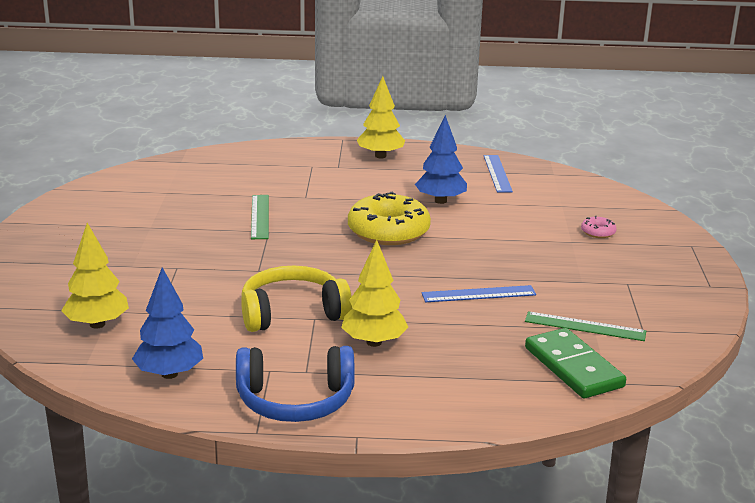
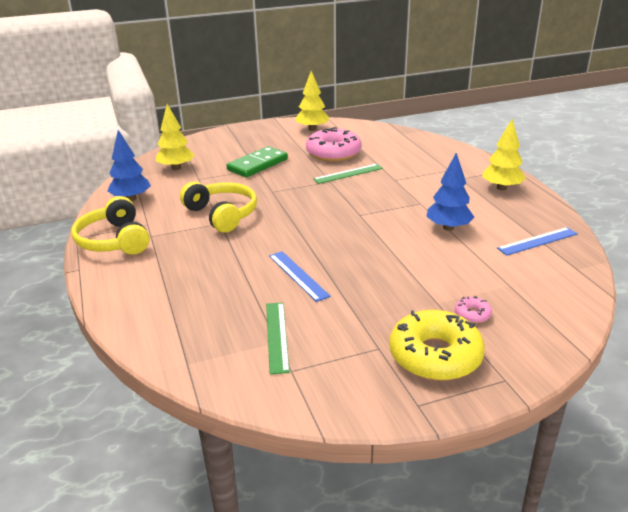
camera: 70 degrees right, 5 degrees up
(188, 211) = (333, 153): none -> pink donut
(295, 401) = (114, 240): blue headphones -> yellow headphones
(374, 342) = (199, 249): yellow tree -> yellow tree (312, 129)
(388, 231) = (370, 219): yellow donut -> yellow donut (435, 356)
(573, 367) = (203, 341): green domino -> green domino (257, 164)

